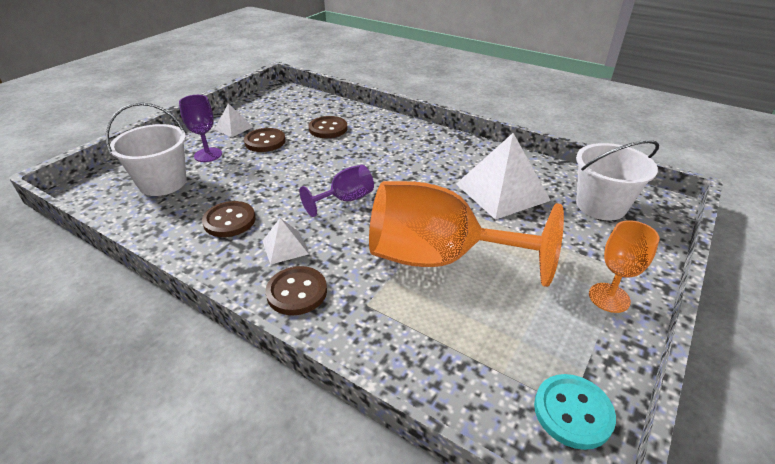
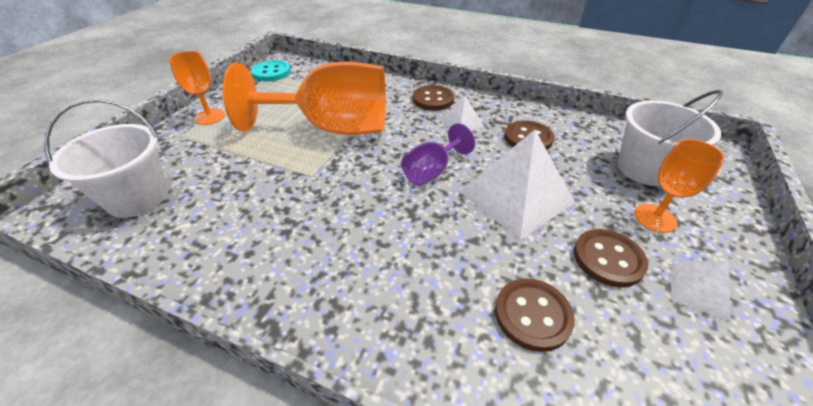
camera: 170 degrees right, 5 degrees up
(208, 155) = (654, 218): purple goblet -> orange goblet
(502, 192) = (248, 203): white pyramid -> white pyramid (516, 196)

